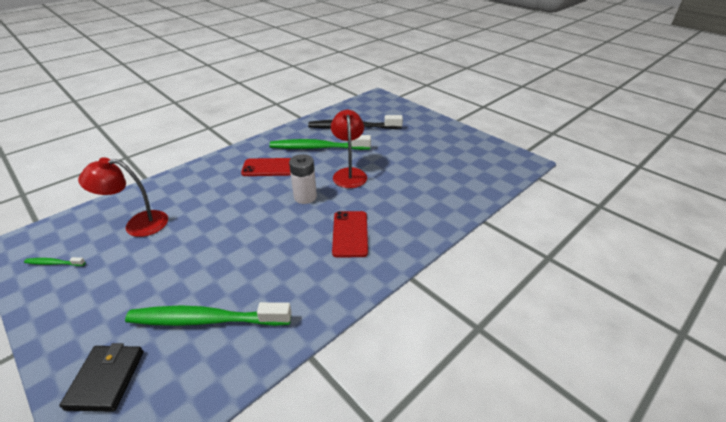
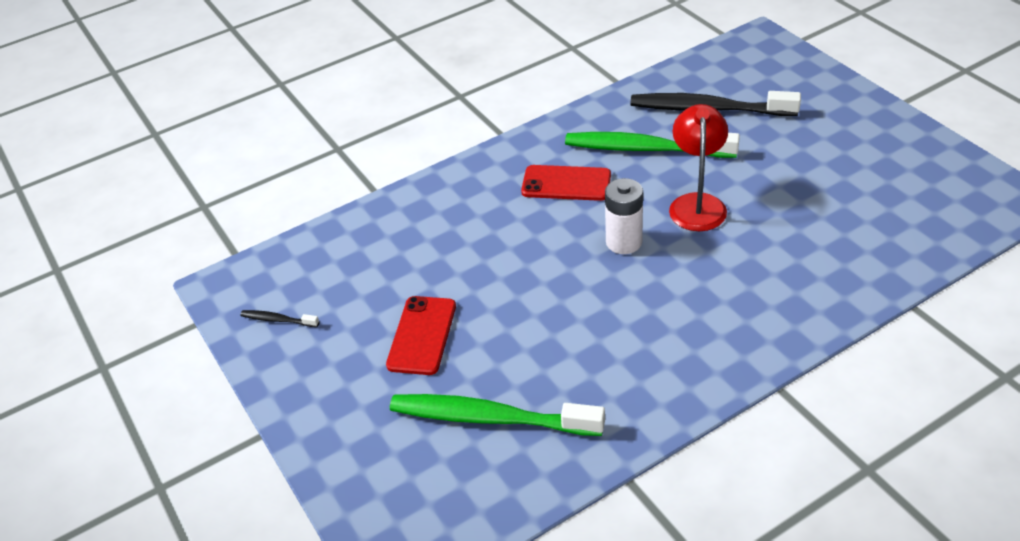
camera: 15 degrees right, 5 degrees up
(54, 263) = (278, 320): green toothbrush -> black toothbrush
(106, 379) = (378, 477): black wallet -> none
(138, 224) = (378, 269): red lamp -> none
(350, 234) = (692, 311): red phone -> red phone (422, 335)

